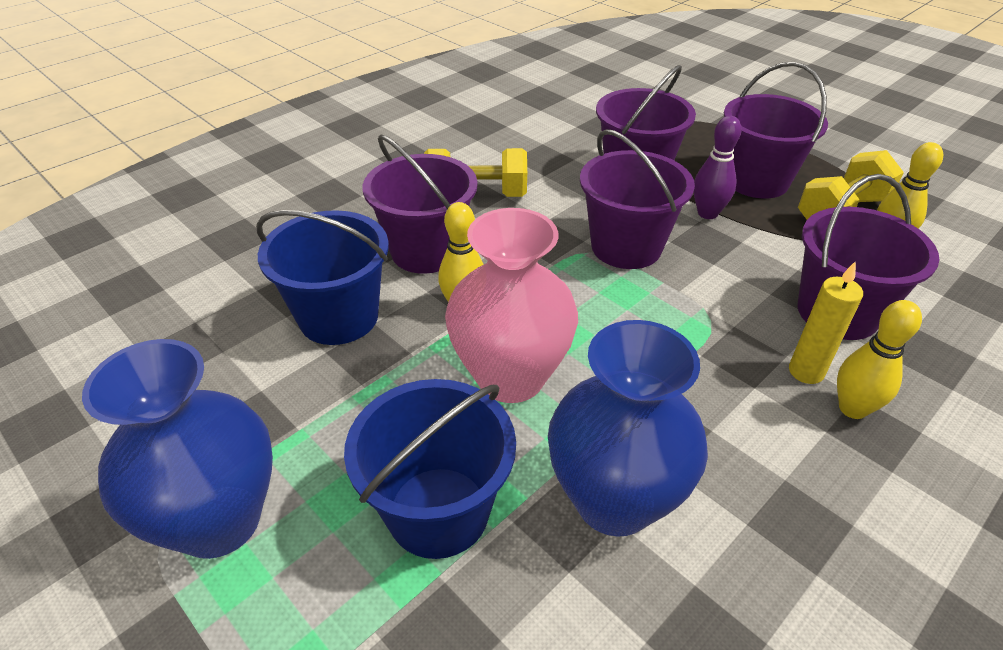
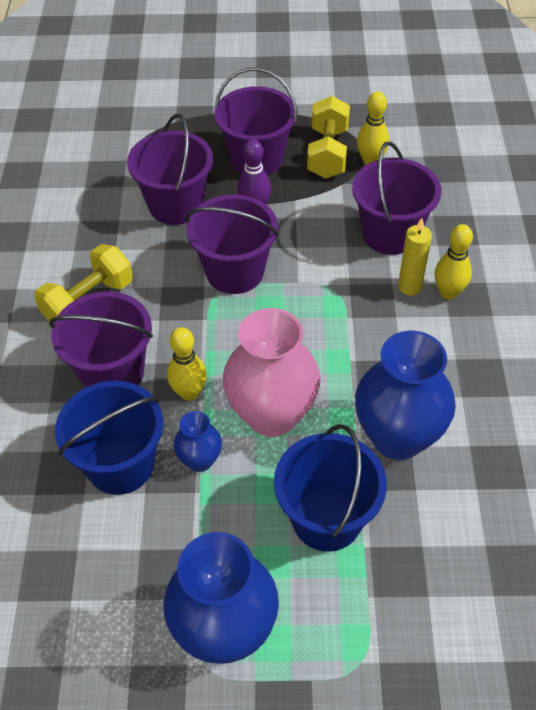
camera: 45 degrees left, 10 degrees up
(400, 363) = (200, 460): none -> blue vase

